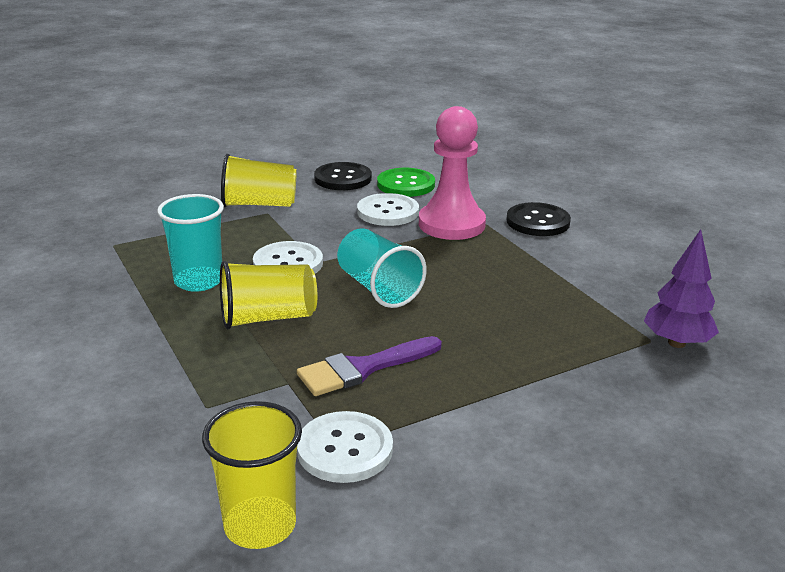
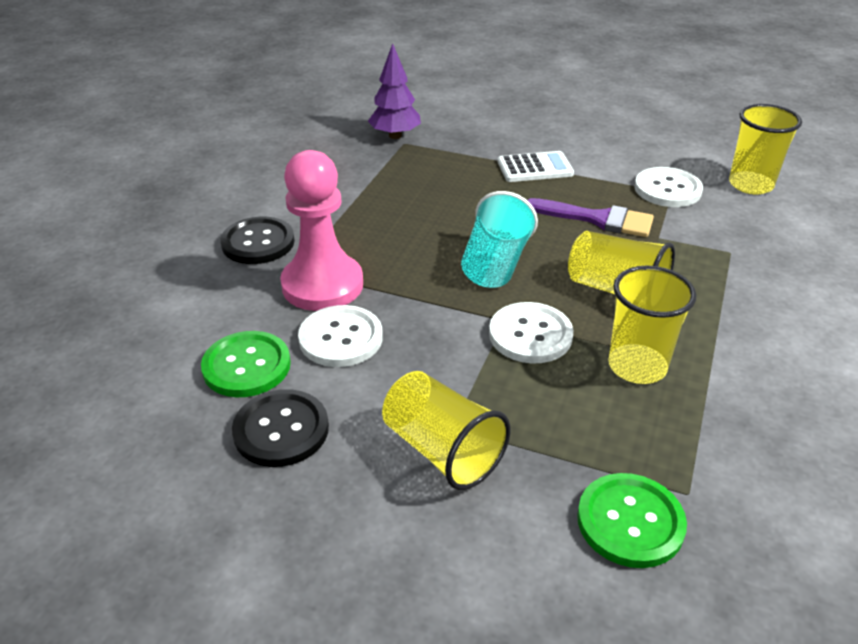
camera: 130 degrees left, 10 degrees up
(135, 224) = (630, 522): none -> green button
(198, 281) = (637, 366): turquoise cup -> yellow cup
(502, 389) = (535, 168): none -> white calculator

